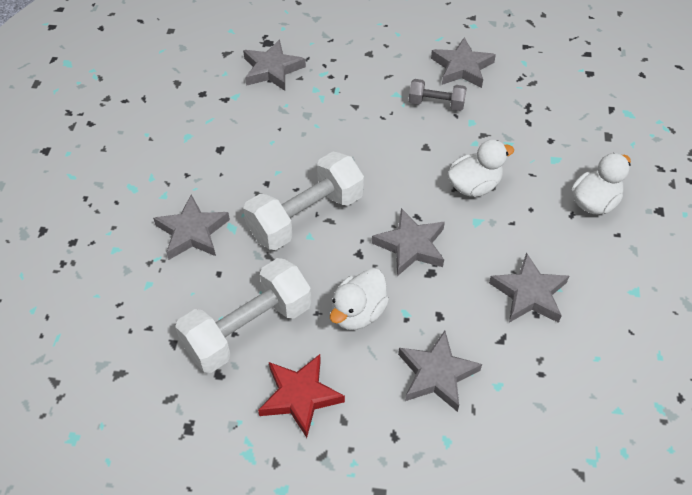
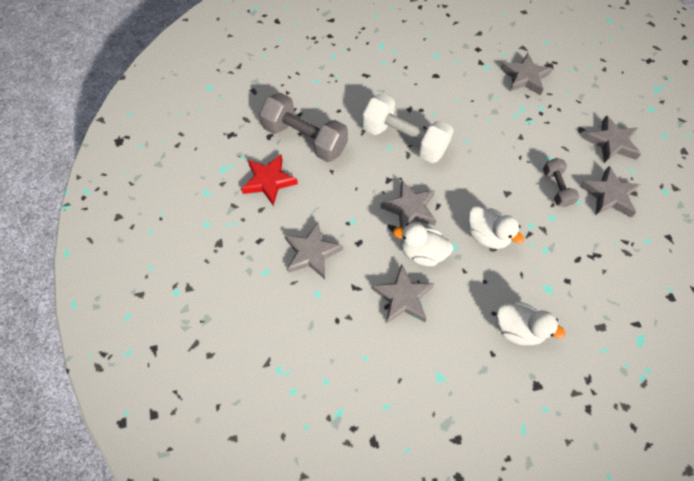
camera: 70 degrees right, 10 degrees up
(192, 232) = (363, 86): grey star -> grey star (611, 143)
(248, 329) = (305, 139): white dumbbell -> grey dumbbell
(358, 313) = (341, 193): white duck -> white duck (421, 252)

